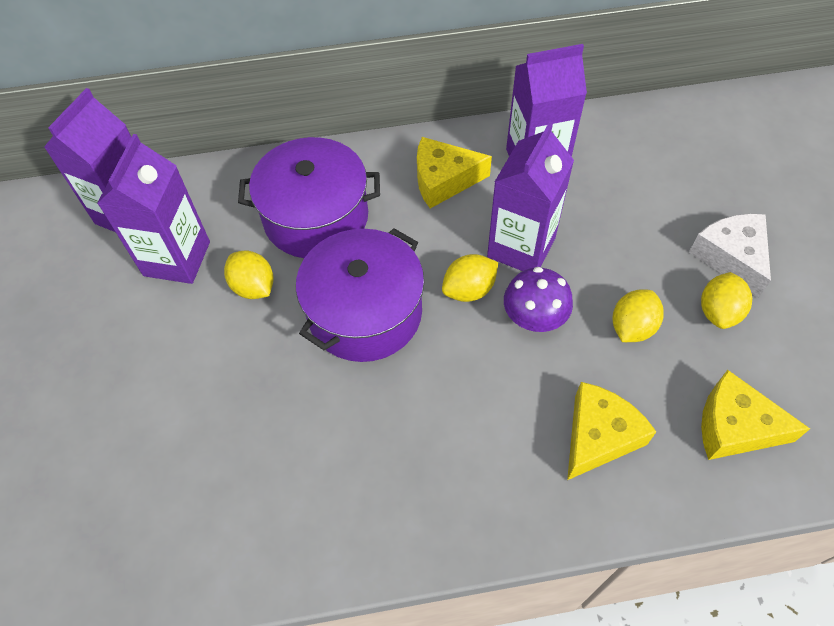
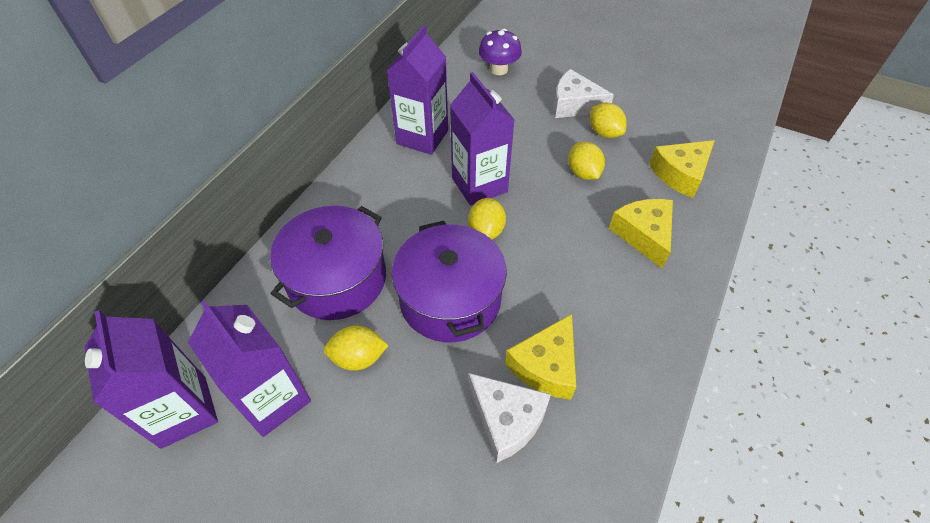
camera: 55 degrees left, 5 degrees down
(276, 437) = (506, 420): none -> white cheese
(444, 180) = (385, 189): yellow cheese -> yellow cheese (546, 365)
(534, 318) = (537, 212): purple mushroom -> purple mushroom (499, 69)

